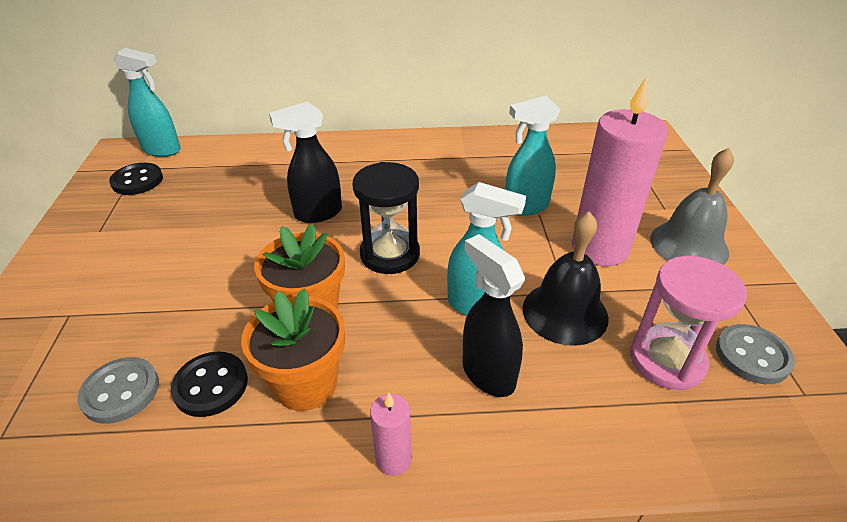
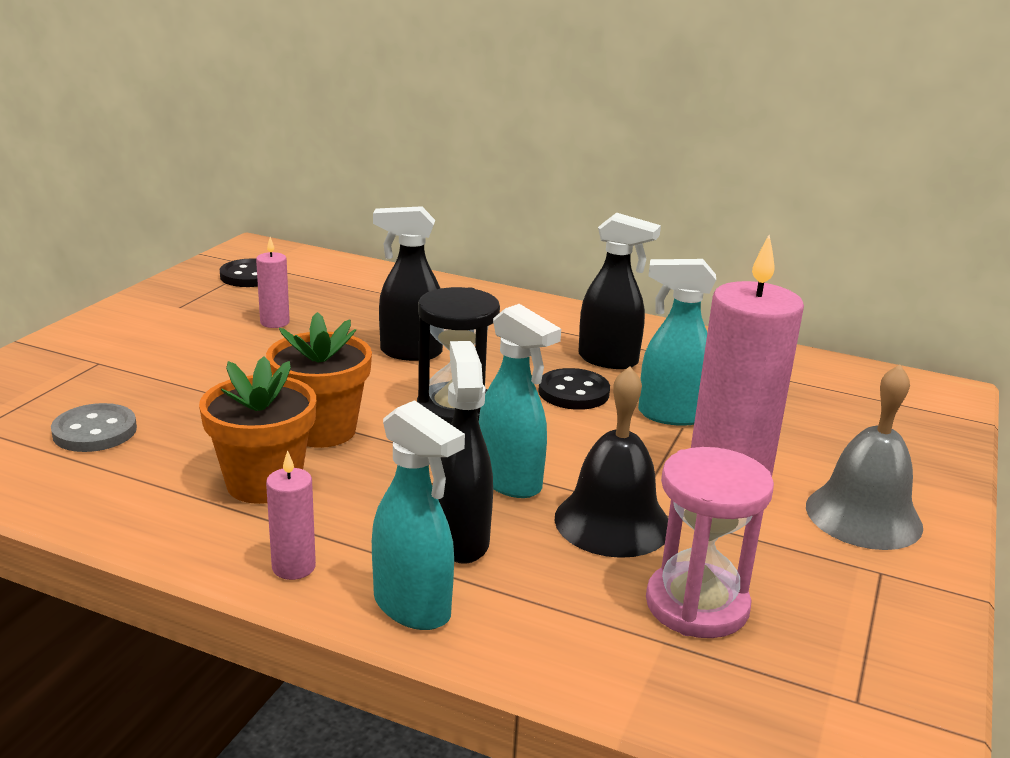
camera: 25 degrees right, 15 degrees down
(162, 150) = (297, 256): turquoise spray bottle -> turquoise spray bottle (413, 608)
(193, 220) = (275, 322): none -> pink candle
(211, 385) = (175, 454): black button -> black button (573, 392)
(453, 174) = (609, 360): none -> black spray bottle
(752, 356) = (824, 642): grey button -> none

